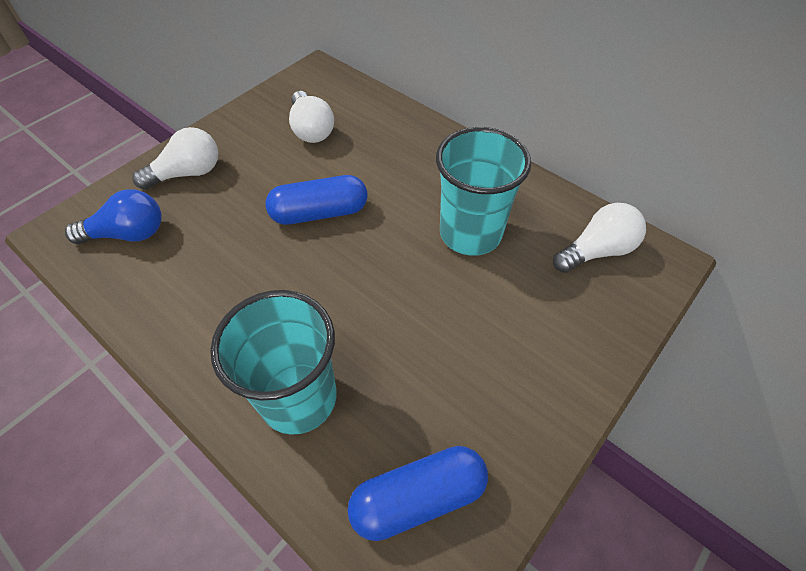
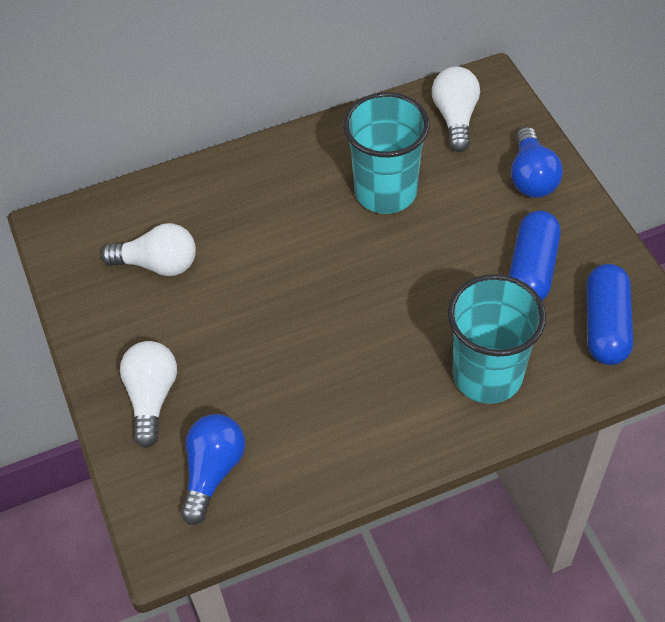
camera: 60 degrees left, 0 degrees up
(319, 213) = (288, 296): blue capsule -> blue capsule (532, 269)
(573, 343) = (531, 177): none -> blue light bulb

